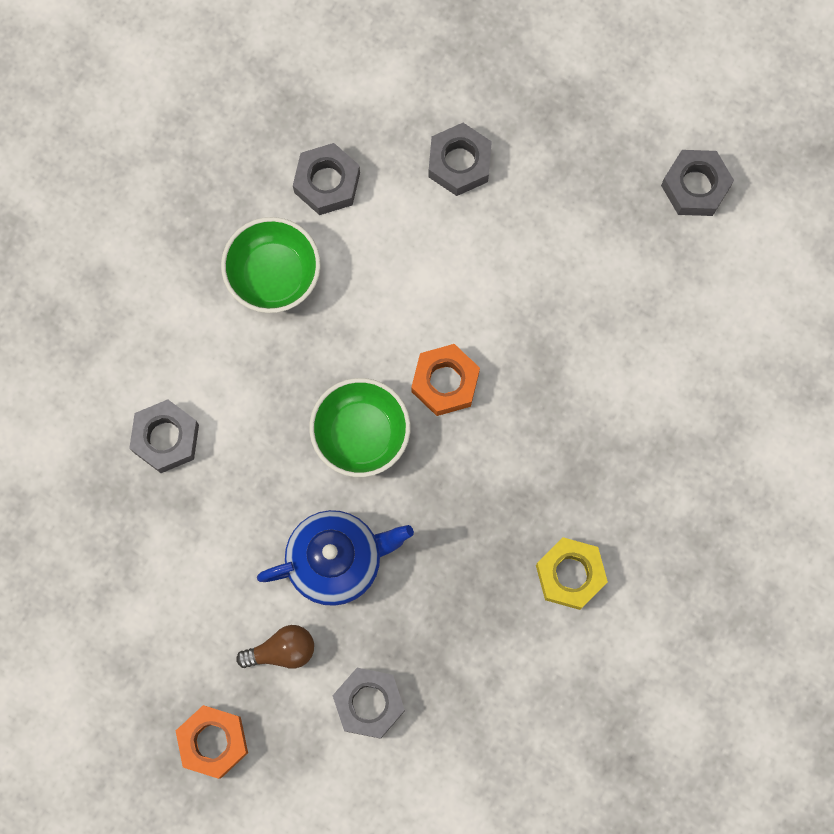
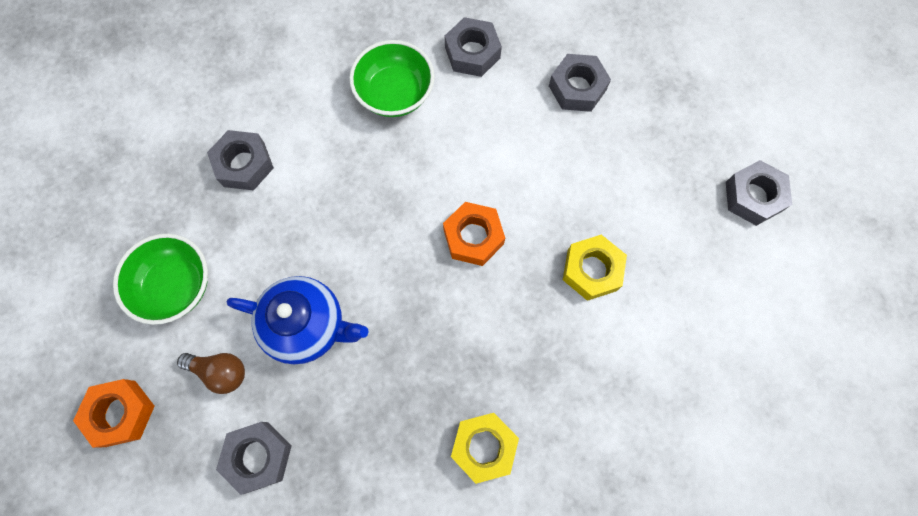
camera: 30 degrees right, 5 degrees down
(361, 434) = (386, 240): green bowl -> green bowl (176, 286)
(578, 351) = (591, 270): none -> yellow nut

